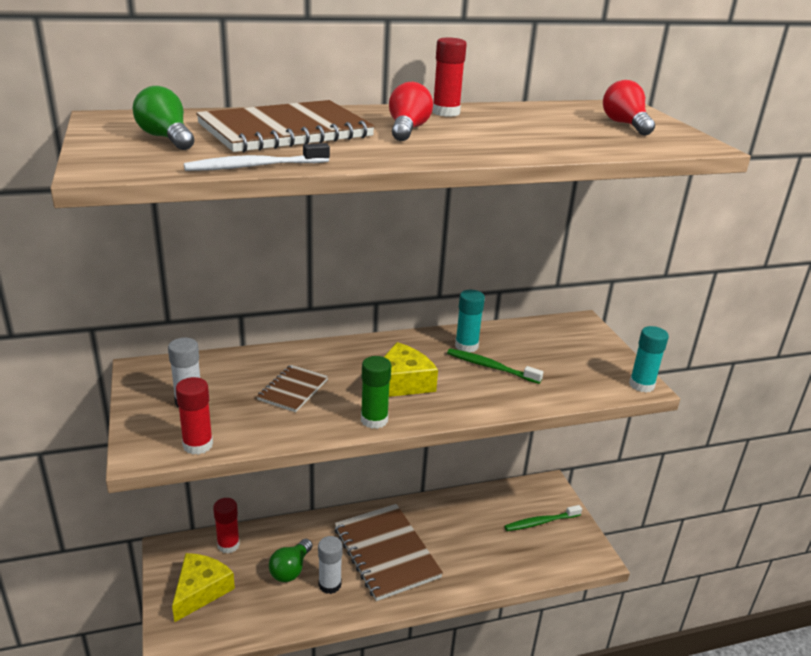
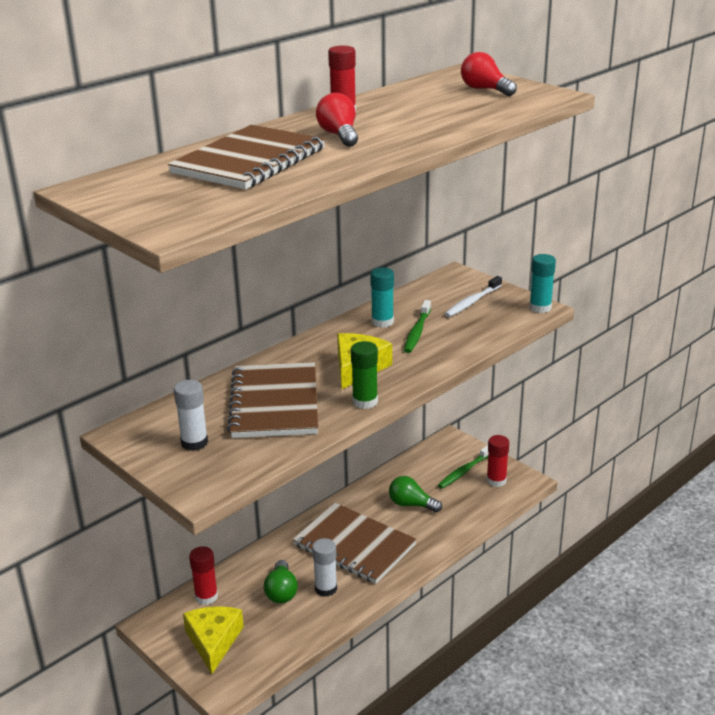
camera: 25 degrees left, 0 degrees up
(166, 138) = (168, 193): green light bulb -> green light bulb (411, 504)
(198, 445) = (241, 470): red glue stick -> red glue stick (496, 480)
(255, 166) = (281, 196): white toothbrush -> white toothbrush (472, 302)
(293, 390) = (274, 403): brown notebook -> brown notebook, size x1.95
(491, 367) = (417, 332): green toothbrush -> green toothbrush turned 75 degrees counterclockwise

